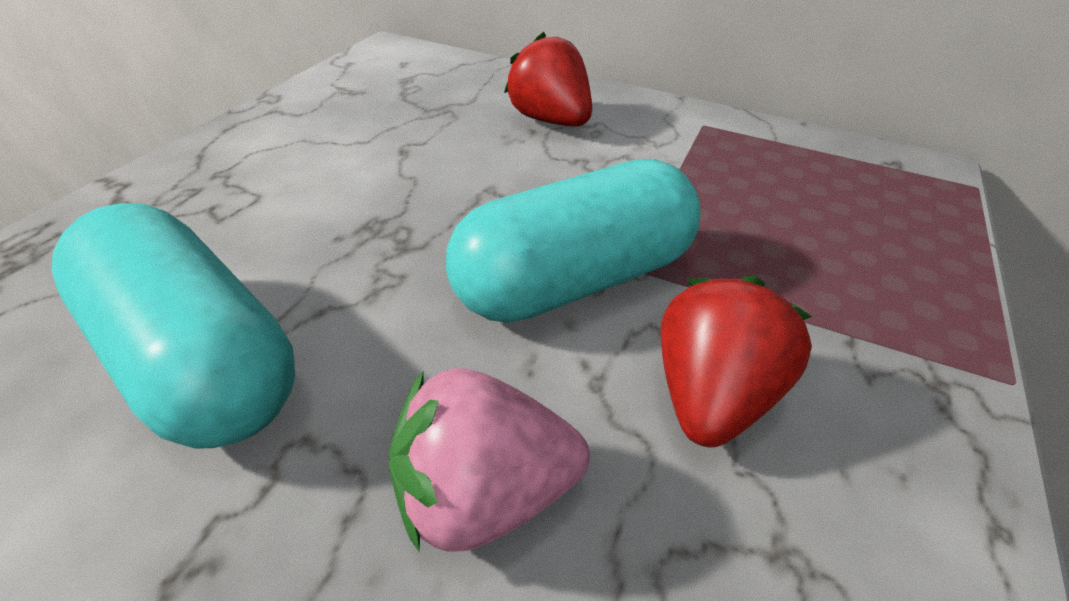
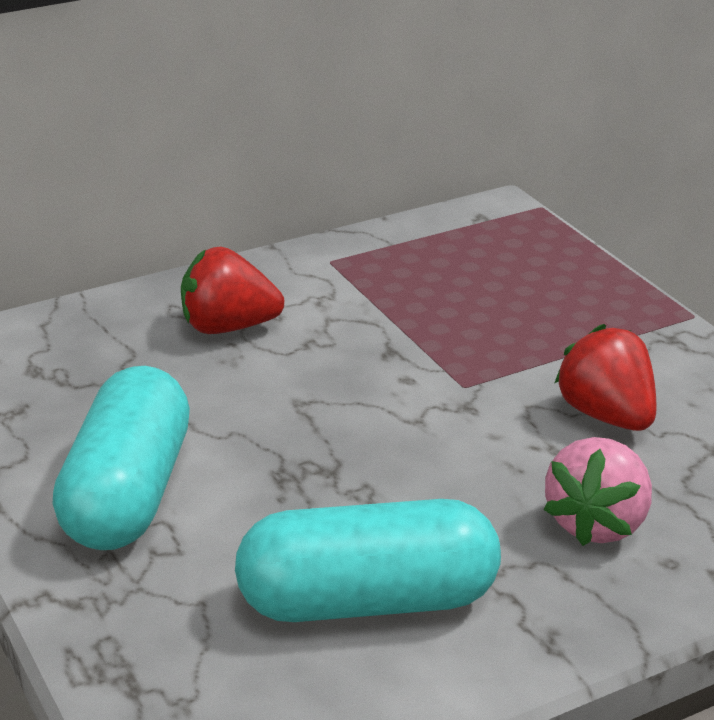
camera: 50 degrees left, 10 degrees down
(574, 280) = (455, 414): turquoise capsule -> turquoise capsule (127, 494)

